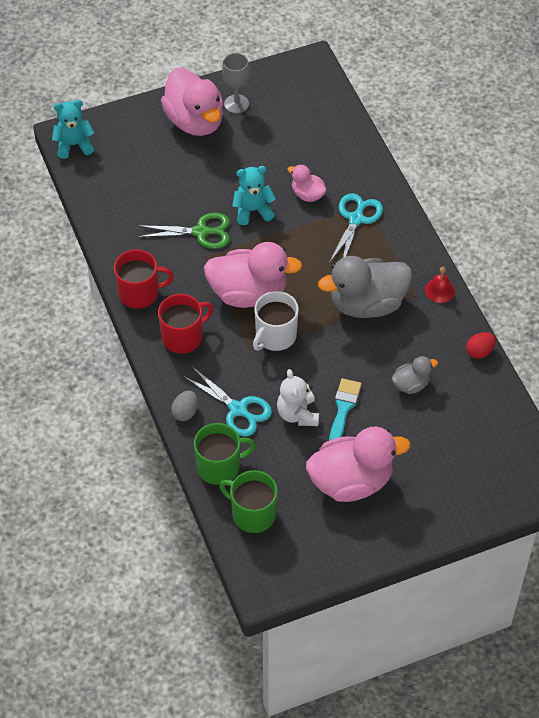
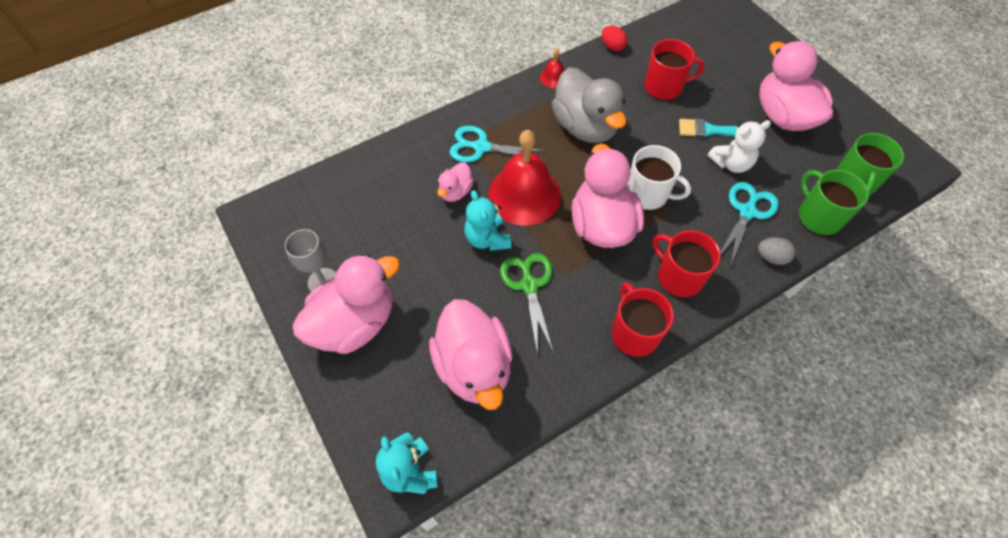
camera: 100 degrees left, 5 degrees up
(140, 188) = (474, 366): none -> pink duck
(294, 243) = (524, 194): none -> red bell
(411, 384) = (664, 87): grey duck -> red mug

